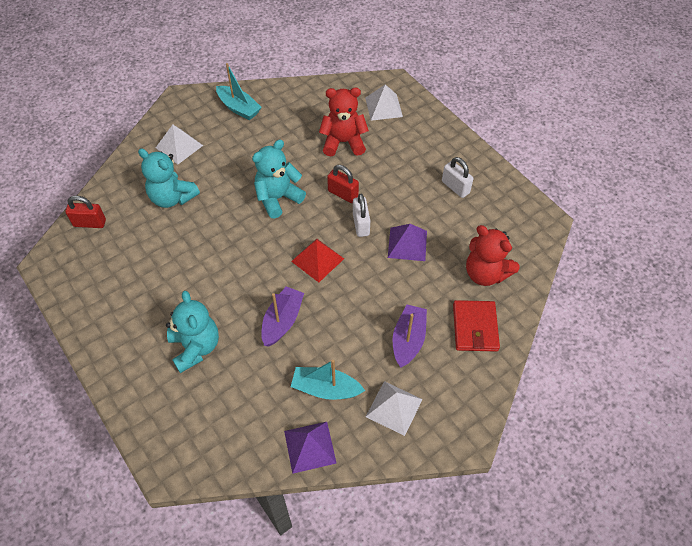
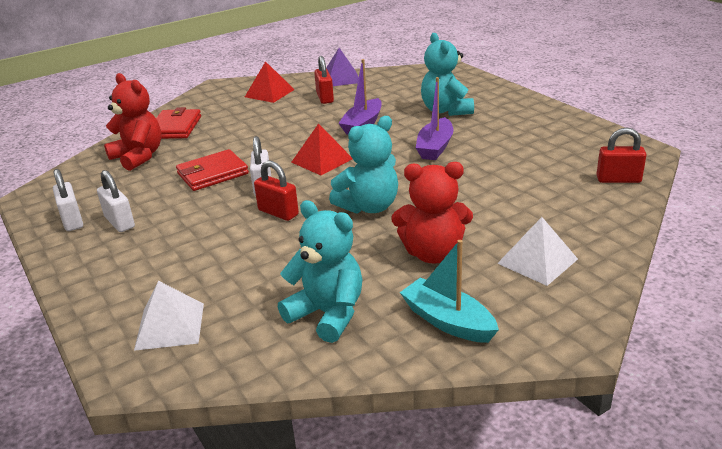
camera: 175 degrees left, 25 degrees down
(172, 198) = (518, 204): turquoise teddy bear -> turquoise teddy bear (327, 314)
(326, 389) = (325, 98): turquoise boat -> red padlock
(343, 142) = (261, 270): red teddy bear -> red teddy bear (433, 253)
(394, 407) = (269, 93): white pyramid -> red pyramid
(407, 244) = (212, 174): purple pyramid -> red wallet
(408, 340) = (242, 120): purple boat -> purple boat (435, 147)
(491, 190) = (72, 221): none -> white padlock

